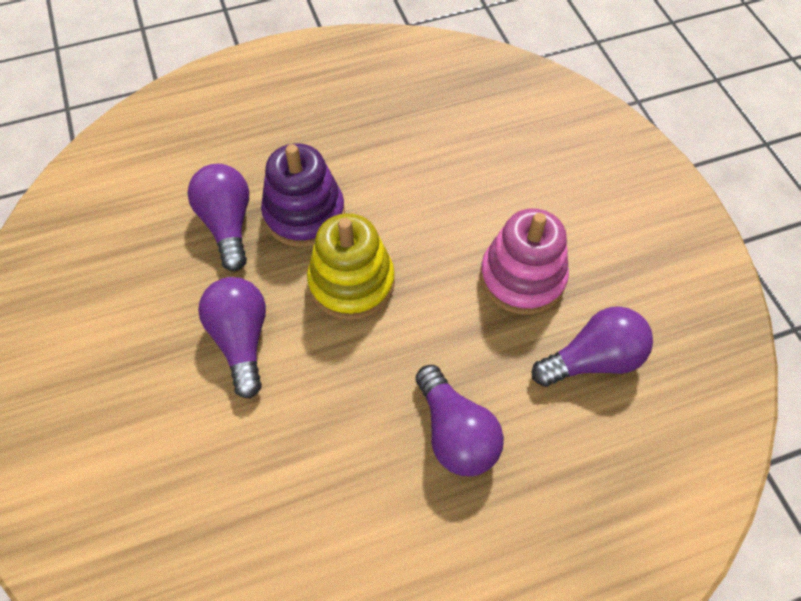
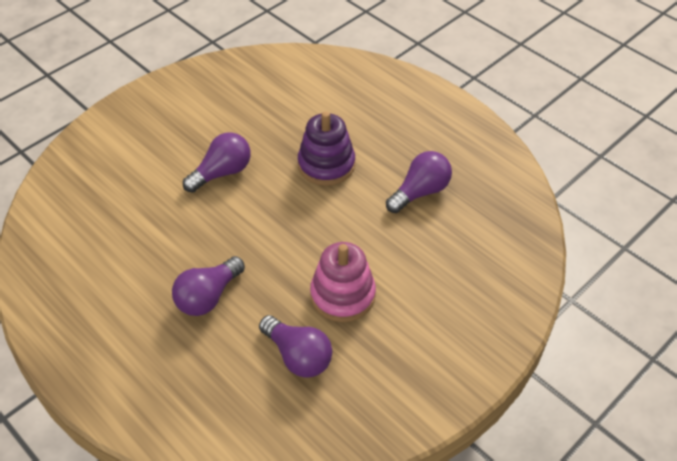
camera: 65 degrees right, 10 degrees down
(227, 224) = (297, 133): purple light bulb -> purple light bulb (420, 192)
(351, 282) = (288, 207): yellow stacking toy -> none

